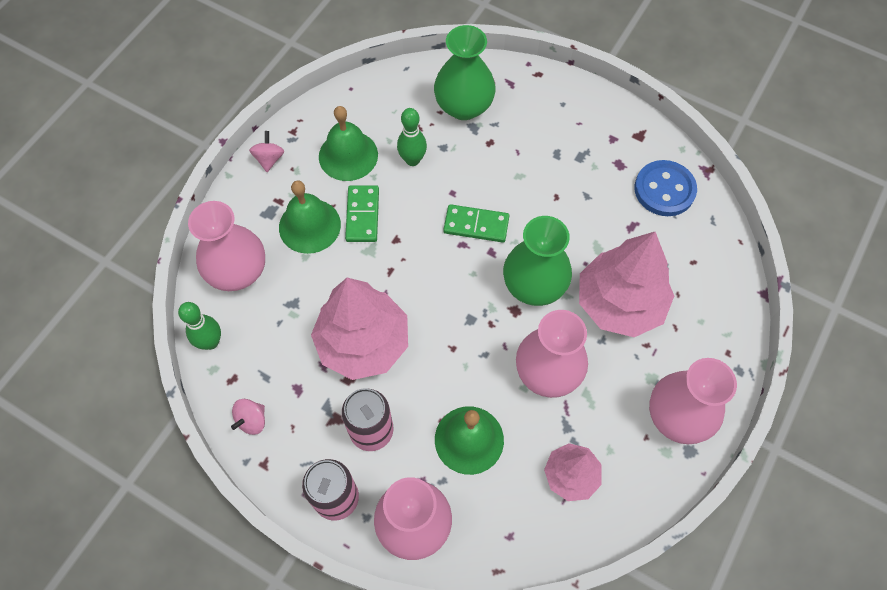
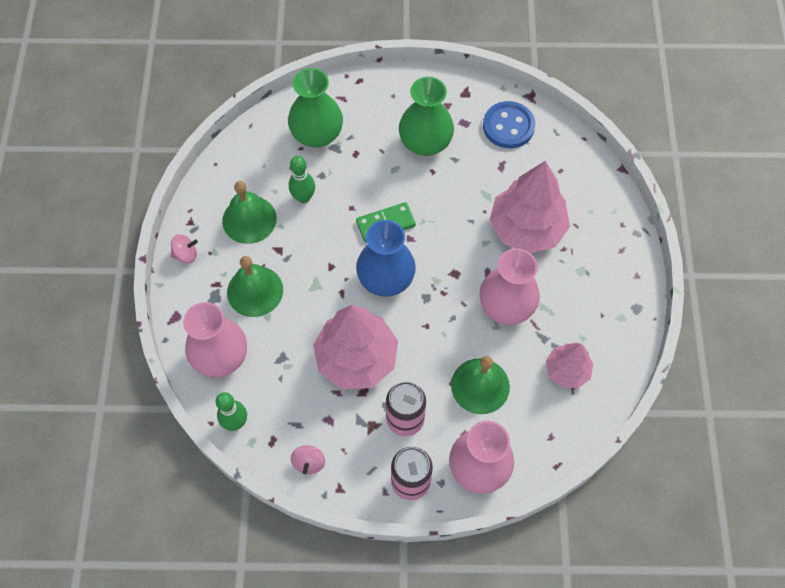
camera: 30 degrees left, 0 degrees up
(269, 159) = (186, 254): pink spinning top -> pink spinning top turned 105 degrees clockwise
(363, 215) = (292, 261): green domino -> none
(441, 280) = (386, 279): none -> blue vase
(534, 285) = (457, 247): green vase -> green vase (425, 143)
(677, 416) = (614, 288): pink vase -> none

